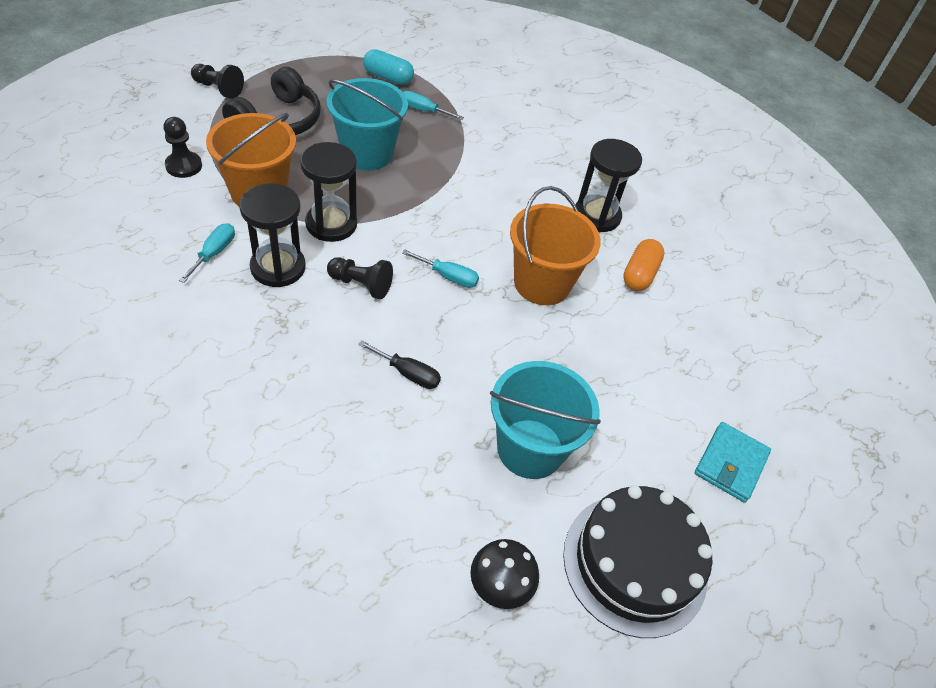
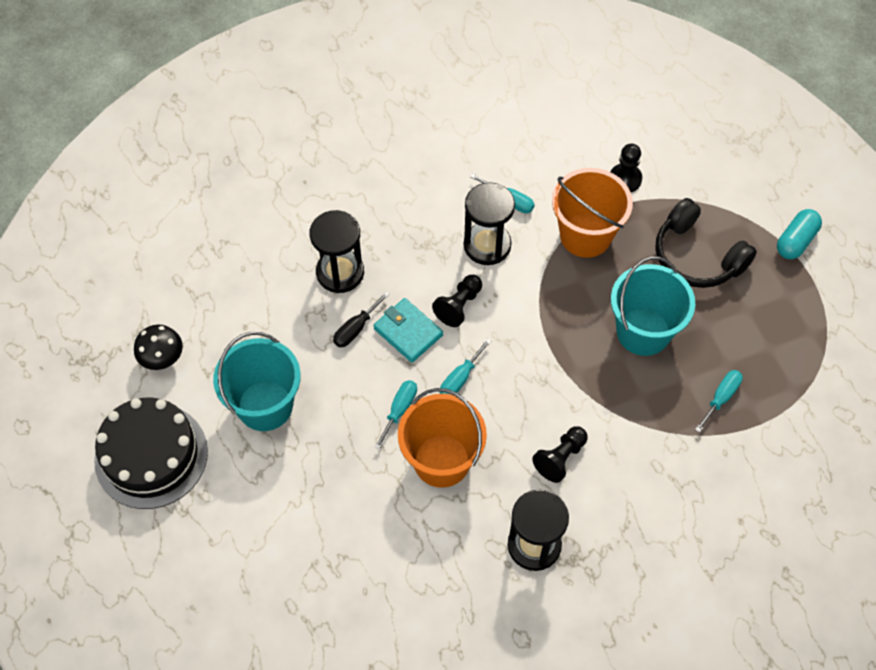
camera: 110 degrees right, 10 degrees up
(218, 89) = (749, 207): black pawn -> black pawn (560, 458)
(331, 224) = (538, 290): black hourglass -> black hourglass (340, 272)
(388, 77) = (784, 370): turquoise capsule -> turquoise capsule (795, 241)
(498, 322) = (399, 410): none -> turquoise screwdriver
(640, 274) = (442, 563): orange capsule -> none
(730, 464) = (211, 566): turquoise wallet -> turquoise wallet (408, 332)

